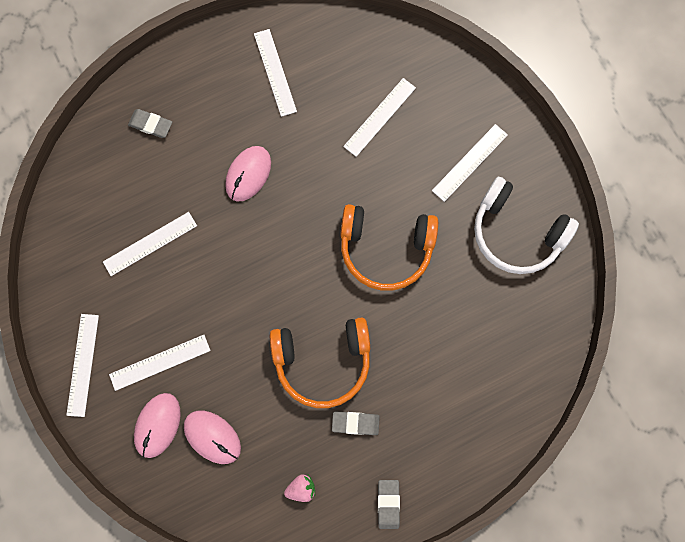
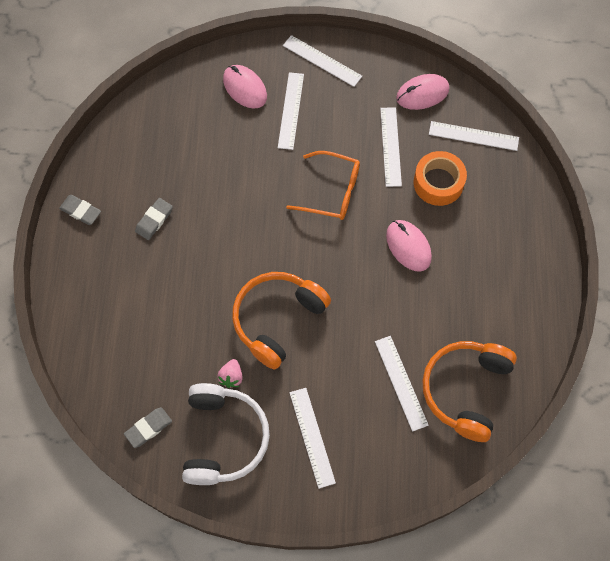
camera: 120 degrees right, 10 degrees down
(151, 125) = (496, 194): grey eraser -> grey eraser (148, 428)
(167, 181) = (438, 183): none -> orange tape
(212, 437) = (212, 119): pink mouse -> pink mouse (422, 94)
(230, 272) = (332, 191): none -> orange glasses
(275, 72) = (494, 316): white ruler -> white ruler (473, 136)
(301, 488) = (134, 159): pink strawberry -> pink strawberry (231, 377)
(322, 361) = (217, 222): orange headphones -> orange headphones (465, 390)
(516, 233) = (223, 438): white headphones -> white headphones turned 120 degrees clockwise

